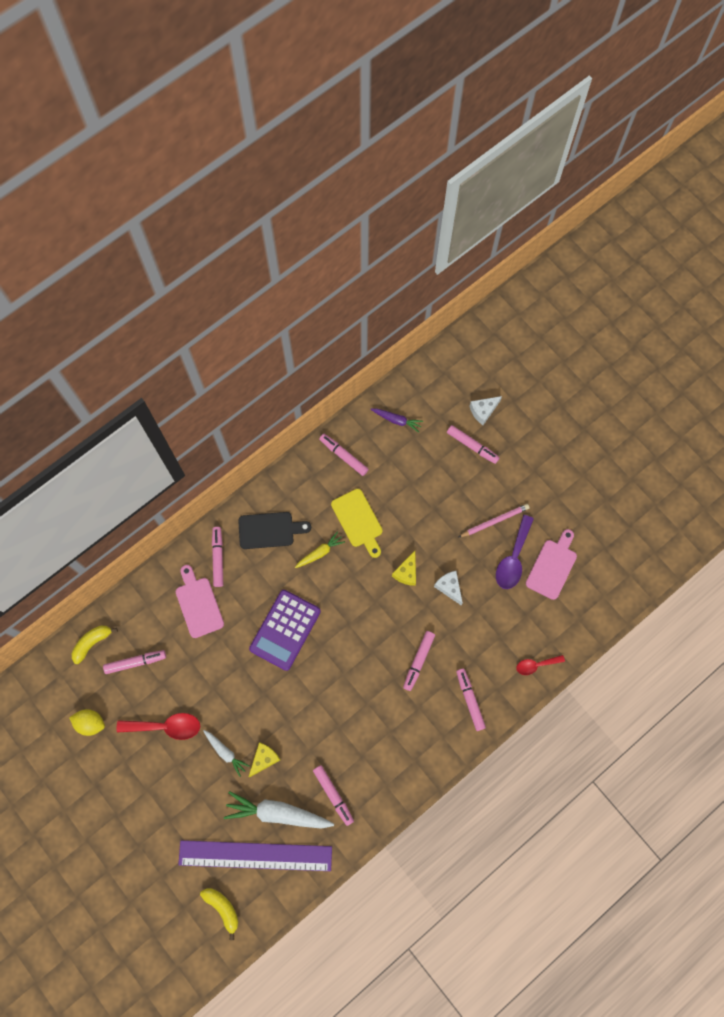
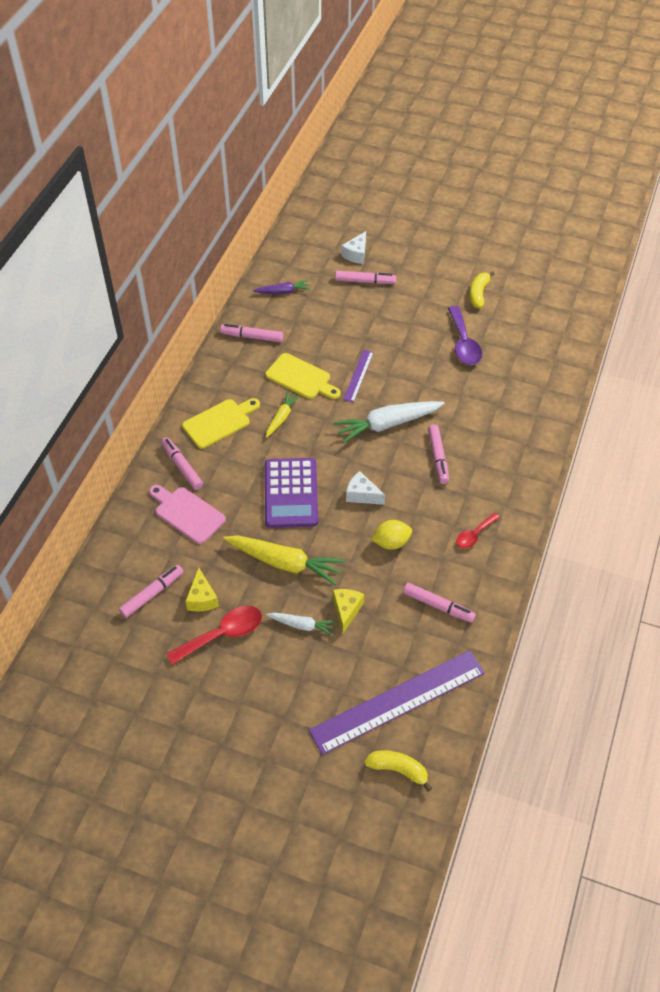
camera: 30 degrees left, 20 degrees down
(90, 723) = (136, 673): yellow lemon -> yellow lemon (391, 542)
(92, 643) = (93, 600): yellow banana -> yellow banana (478, 294)
(244, 691) = (284, 563): none -> yellow carrot
(269, 530) = (219, 422): black cutting board -> yellow cutting board
(277, 813) = (393, 651): white carrot -> white carrot (387, 424)
(405, 544) = (358, 375): none -> purple ruler
(406, 572) = (375, 396): yellow cheese -> yellow cheese (202, 598)
(449, 587) = (423, 389): white cheese -> white cheese (362, 495)
(470, 700) = (508, 464): pink marker -> none
(494, 521) = (426, 324): pink pencil -> none
(536, 665) = (545, 410): red spoon -> red spoon (474, 535)
(552, 566) = (502, 334): pink cutting board -> none

